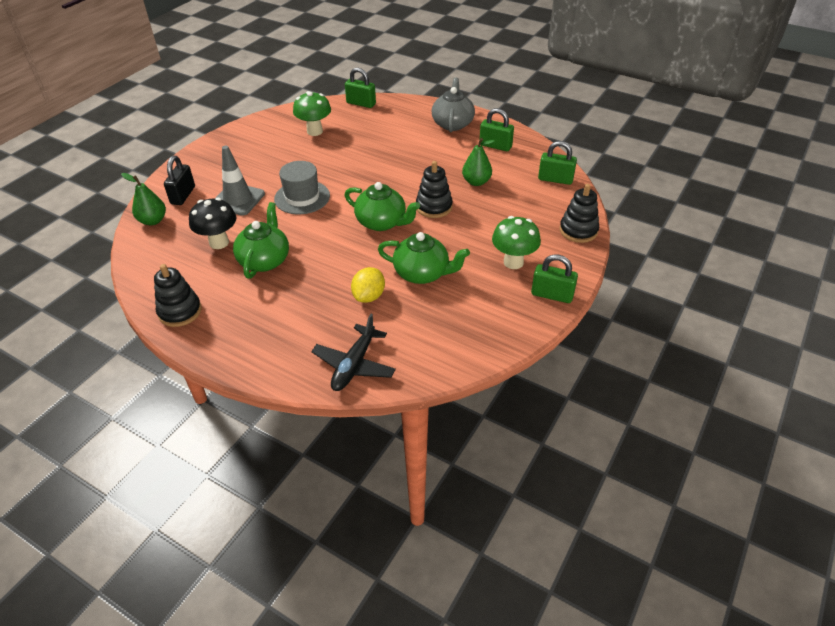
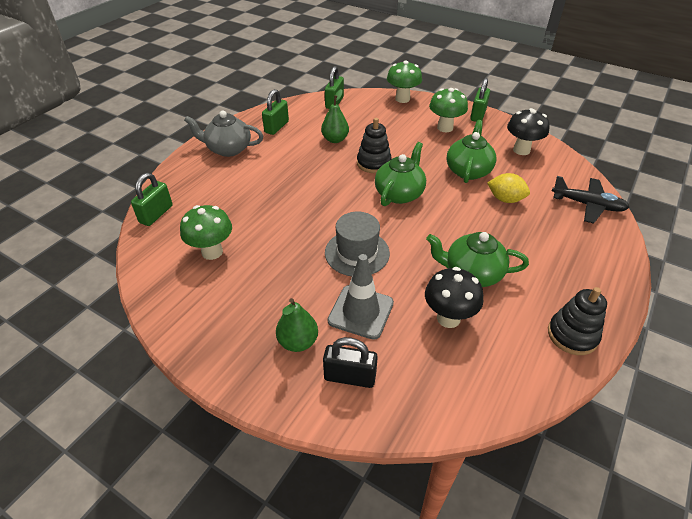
camera: 90 degrees left, 0 degrees up
(153, 221) = (411, 403): green pear -> green pear (298, 342)
(469, 325) = (521, 150): none -> black mushroom
(578, 230) = (402, 99): black stacking toy -> green mushroom

